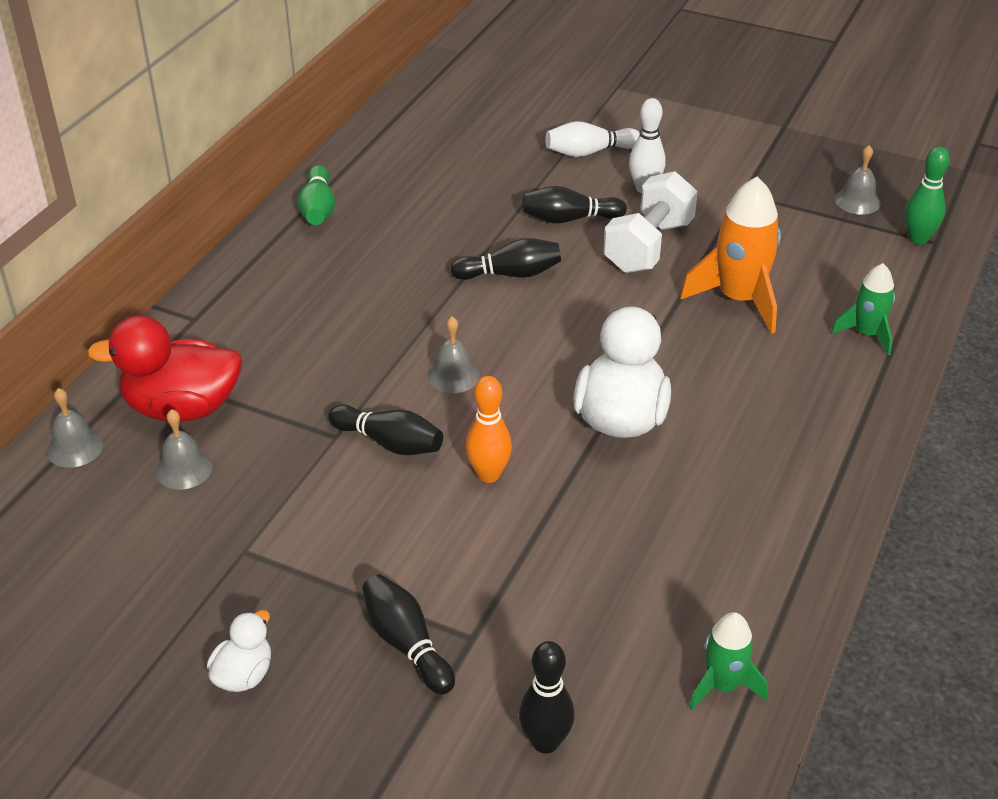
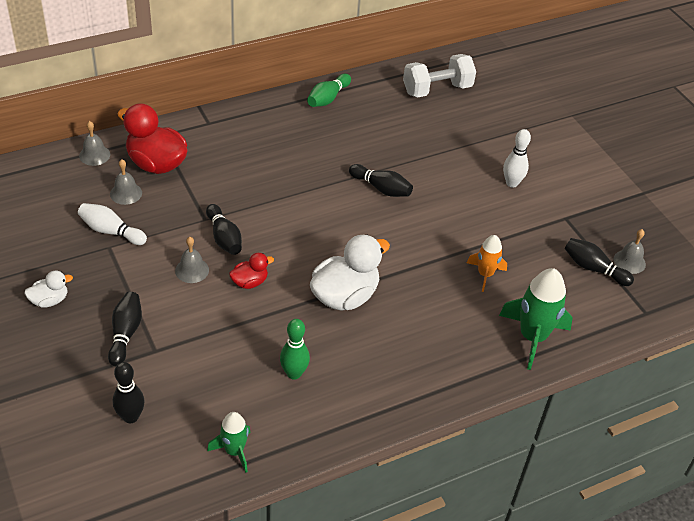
camera: 35 degrees right, 5 degrees up
(453, 375) = (291, 223): grey bell -> grey bell (192, 270)
(488, 474) = (250, 282): orange bowling pin -> red duck
(569, 219) = (448, 176): black bowling pin -> black bowling pin (593, 268)
(589, 152) = (506, 145): white bowling pin -> white bowling pin (111, 231)
(648, 246) = (473, 216): white dumbbell -> white dumbbell (437, 89)
(739, 299) = (485, 274): orange rocket -> orange rocket, size x0.59
(867, 334) = (532, 337): green rocket -> green rocket, size x1.70
(918, 239) = (637, 305): green bowling pin -> green bowling pin (294, 373)

